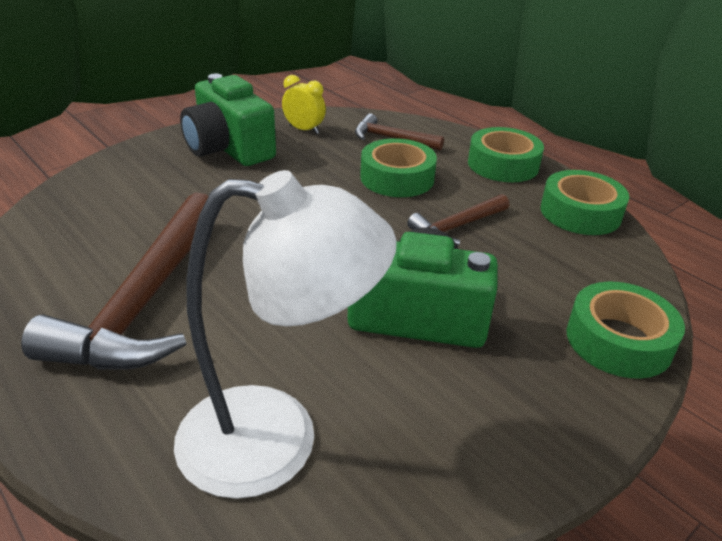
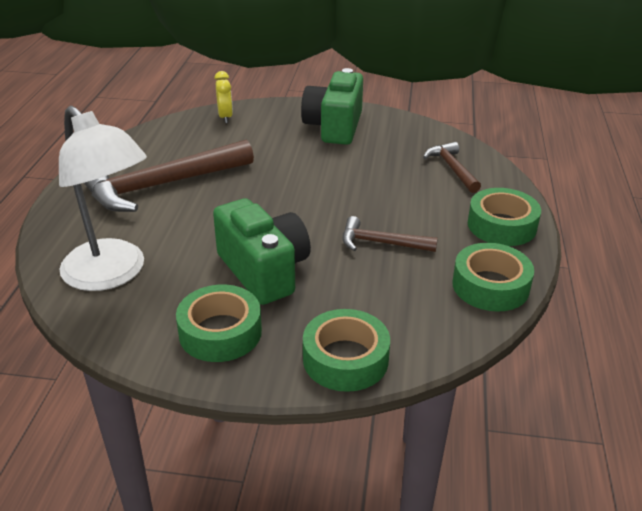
camera: 50 degrees right, 0 degrees up
(304, 130) = (402, 135): yellow clock -> yellow clock (225, 117)
(397, 178) = (403, 195): green tape -> green tape (220, 332)

